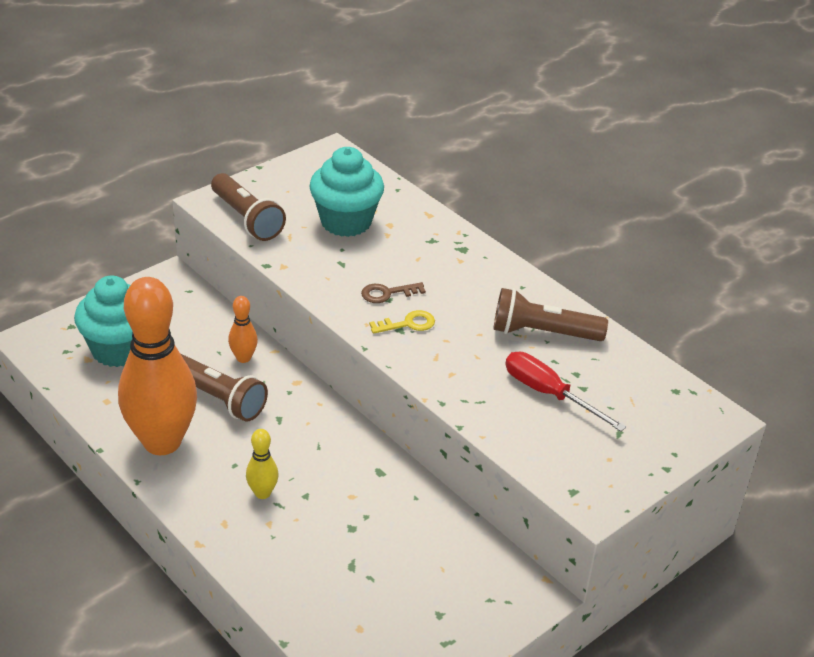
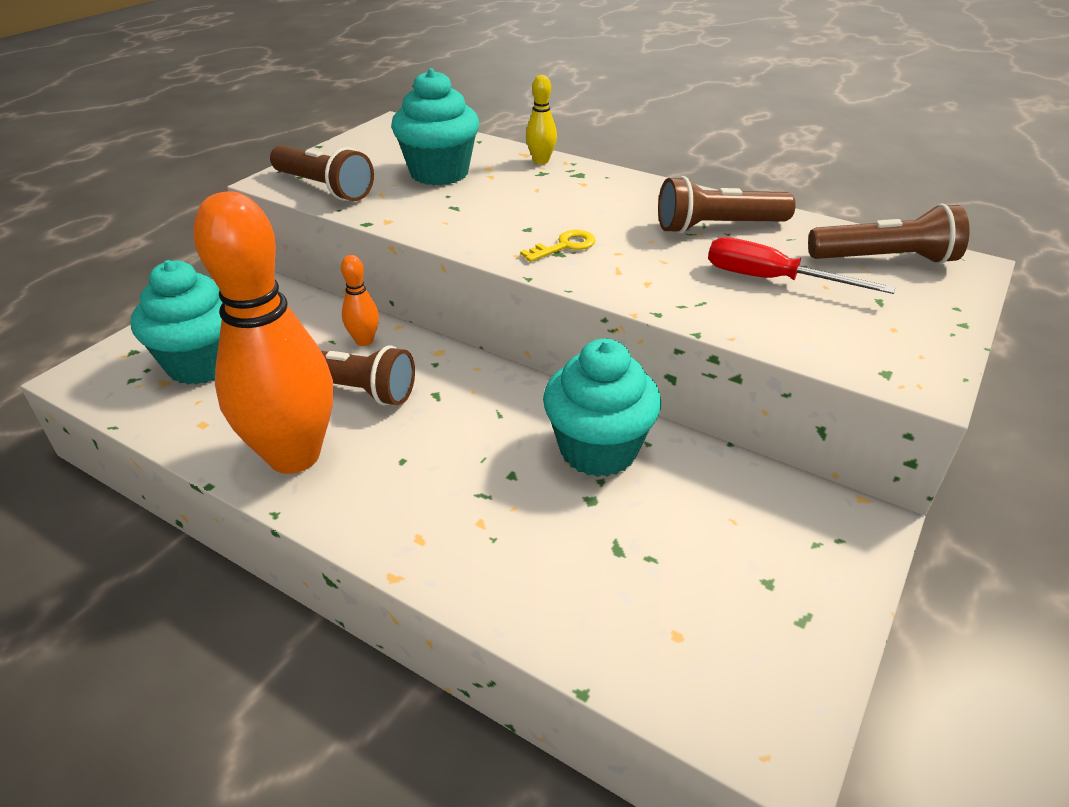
camera: 15 degrees left, 0 degrees up
(262, 493) = (454, 486): yellow bowling pin -> yellow bowling pin (541, 161)
(376, 493) = (598, 450): none -> turquoise cupcake
(387, 293) = (523, 223): brown key -> none
(655, 397) = (884, 259): none -> brown flashlight

